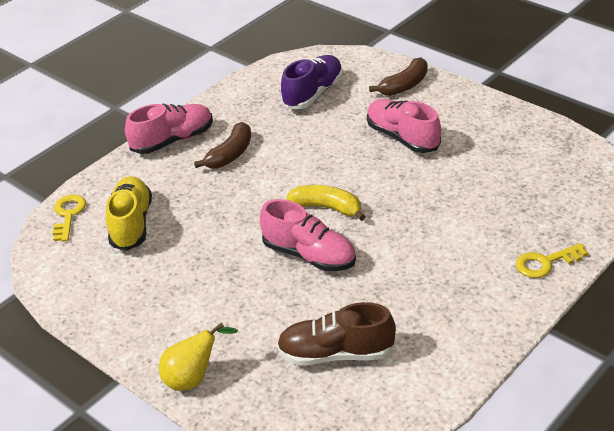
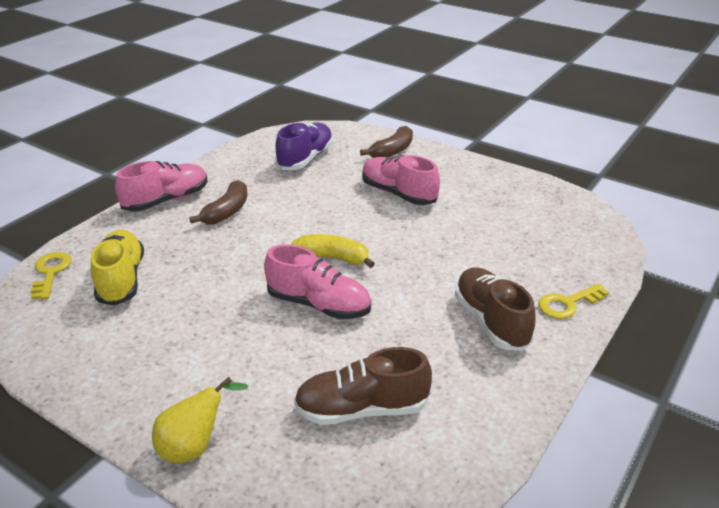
camera: 10 degrees left, 5 degrees down
(467, 277) = (491, 321): none -> brown shoe

